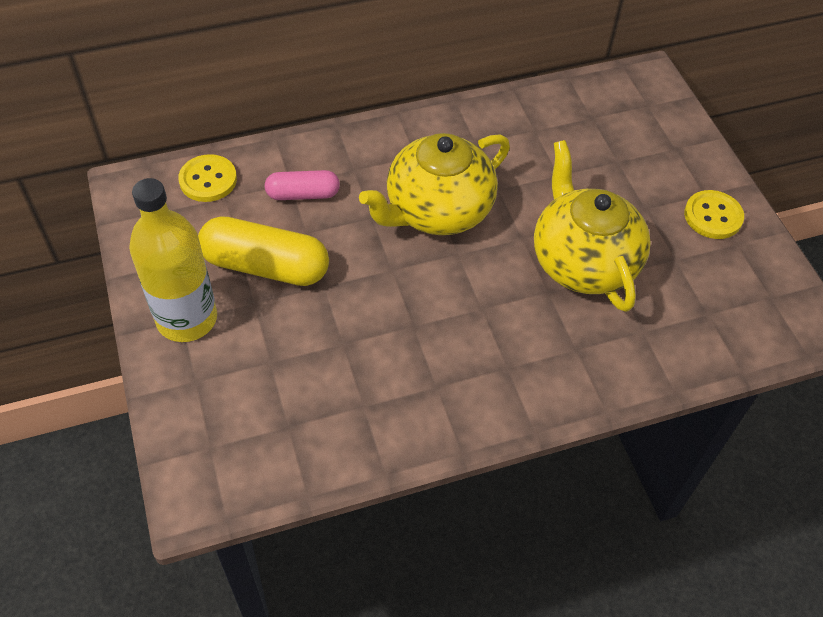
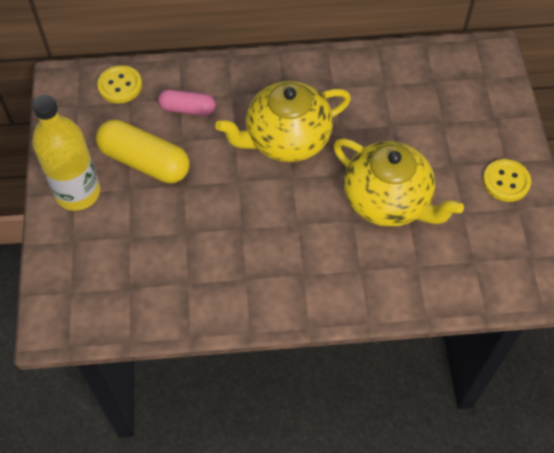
camera: 15 degrees right, 5 degrees up
(583, 262) = (388, 201): yellow teapot -> yellow teapot turned 135 degrees clockwise

